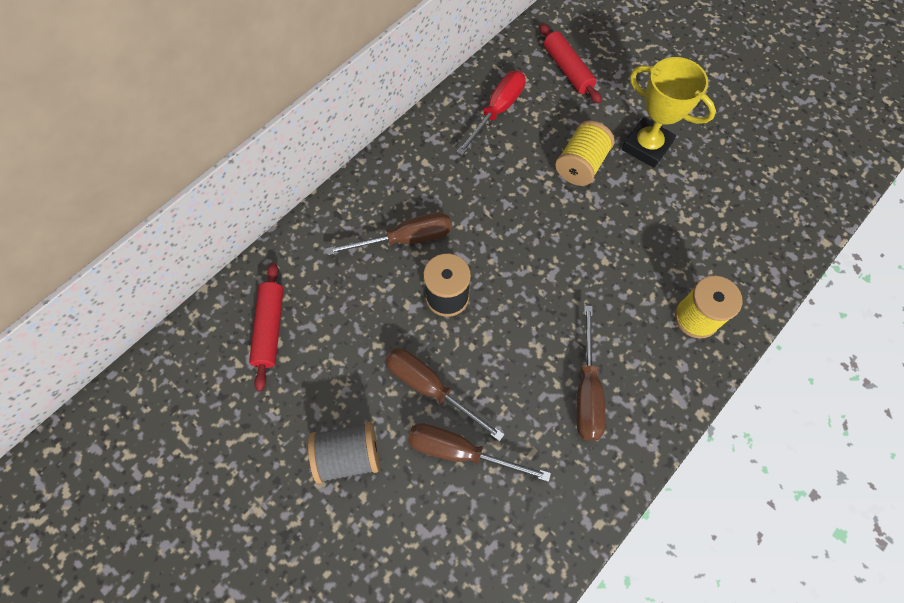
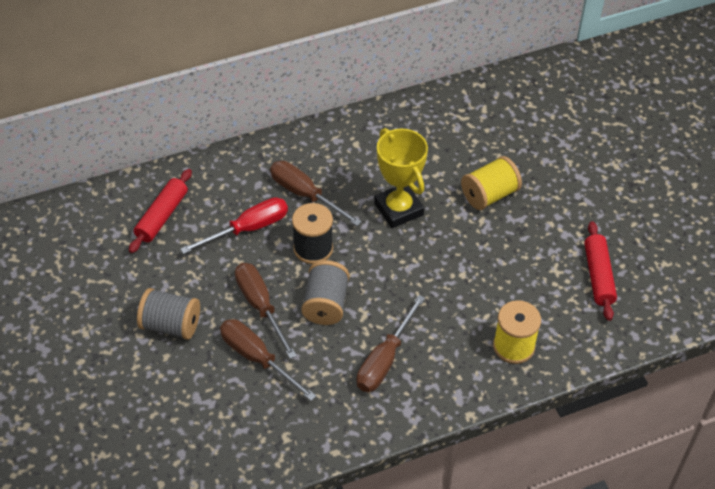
camera: 25 degrees right, 15 degrees down
(406, 239) = (305, 194): brown screwdriver -> brown screwdriver turned 150 degrees counterclockwise
(494, 354) = (326, 304): none -> grey spool
(497, 111) = (442, 127): red screwdriver -> red screwdriver (248, 229)
(567, 69) = (527, 116): red rolling pin -> red rolling pin (598, 276)
(646, 146) = (559, 202): yellow trophy -> yellow trophy (398, 209)

